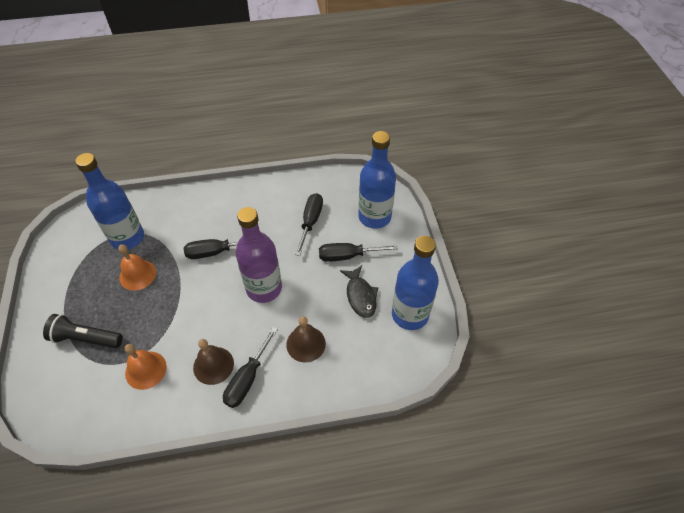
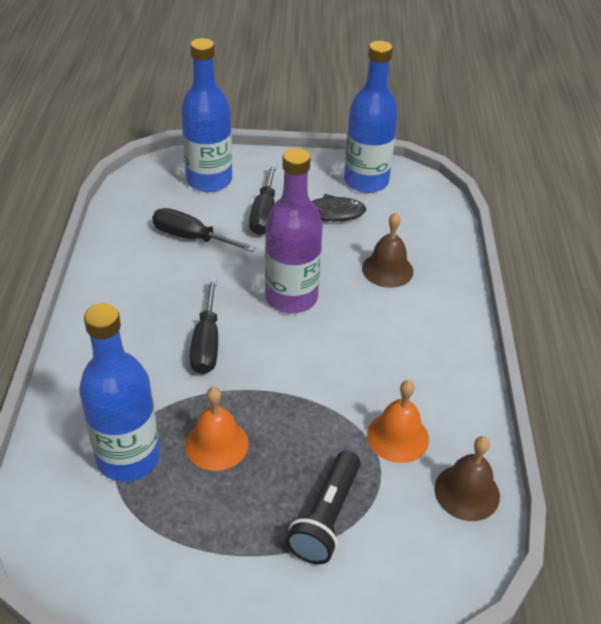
camera: 80 degrees left, 10 degrees down
(213, 365) = (403, 360): brown bell -> brown bell (467, 492)
(247, 379) = (428, 328): black screwdriver -> none

